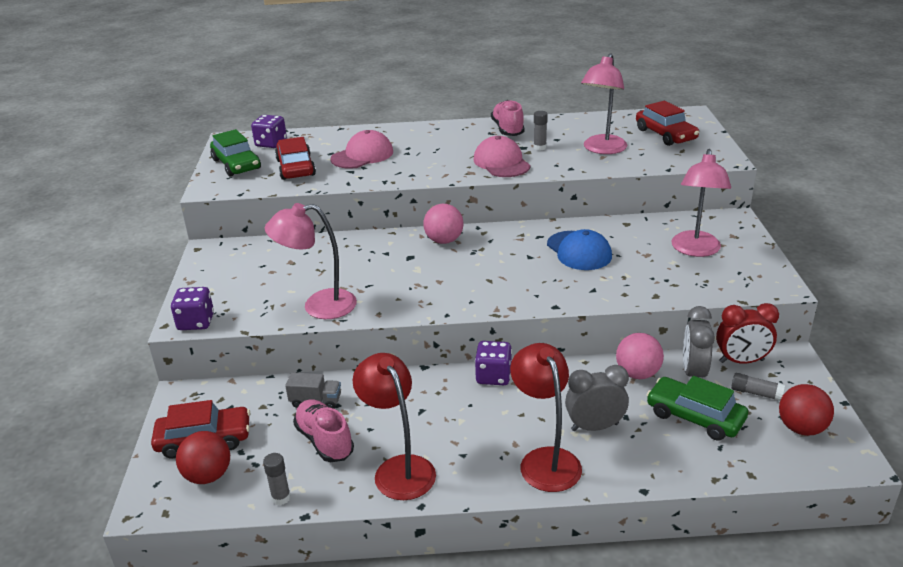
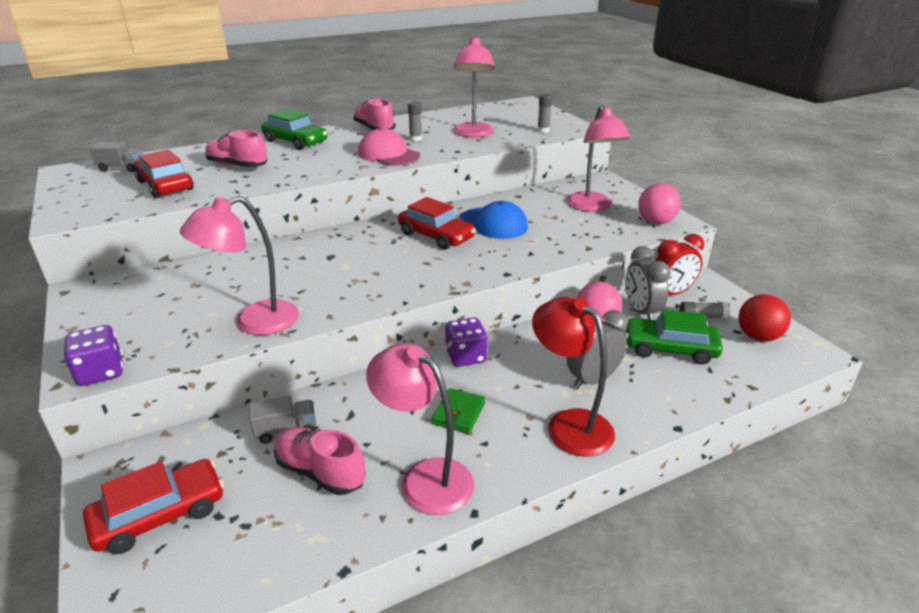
camera: 25 degrees left, 0 degrees up
(208, 476) = (187, 560): red ball -> none
(236, 164) = (88, 191): green car -> green car (295, 141)
(271, 143) = (122, 168): purple dice -> grey truck
(281, 498) = (301, 557): grey glue stick -> grey glue stick (543, 130)
(362, 155) = (237, 166): pink cap -> pink shoe
(399, 468) = (425, 478): red lamp -> pink lamp
(444, 241) = (357, 236): pink ball -> pink ball (655, 222)
(456, 424) = (458, 413): none -> green wallet
(665, 134) = (518, 118): red car -> red car (436, 236)

